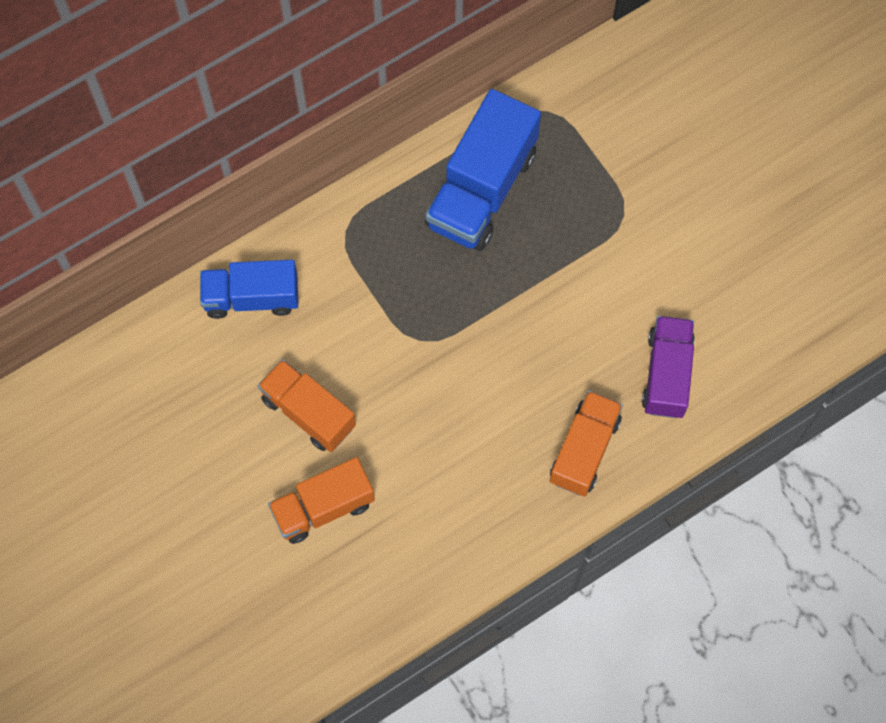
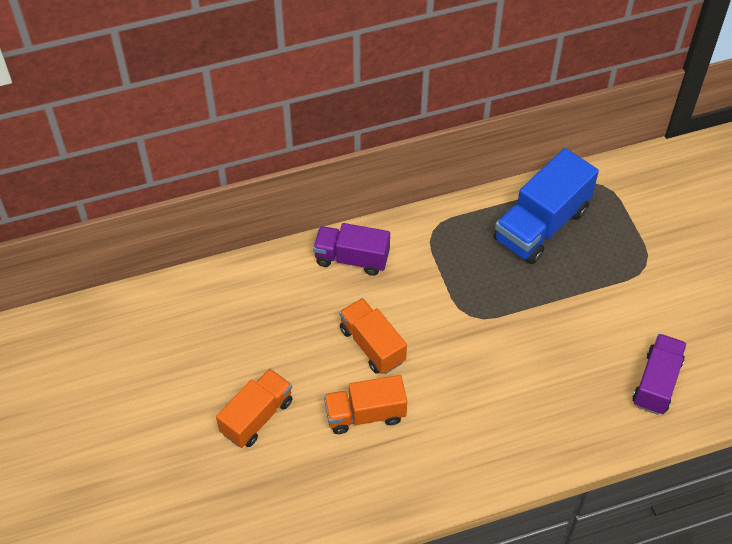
camera: 15 degrees right, 15 degrees down
(251, 297) = (352, 258): blue truck -> purple truck
(584, 450) = (579, 421): orange truck -> orange truck (257, 416)

